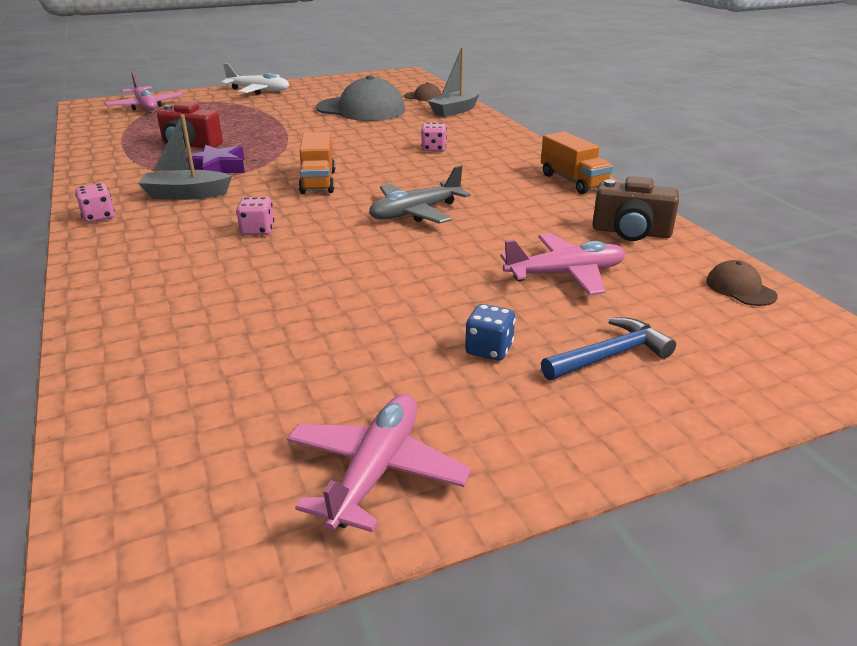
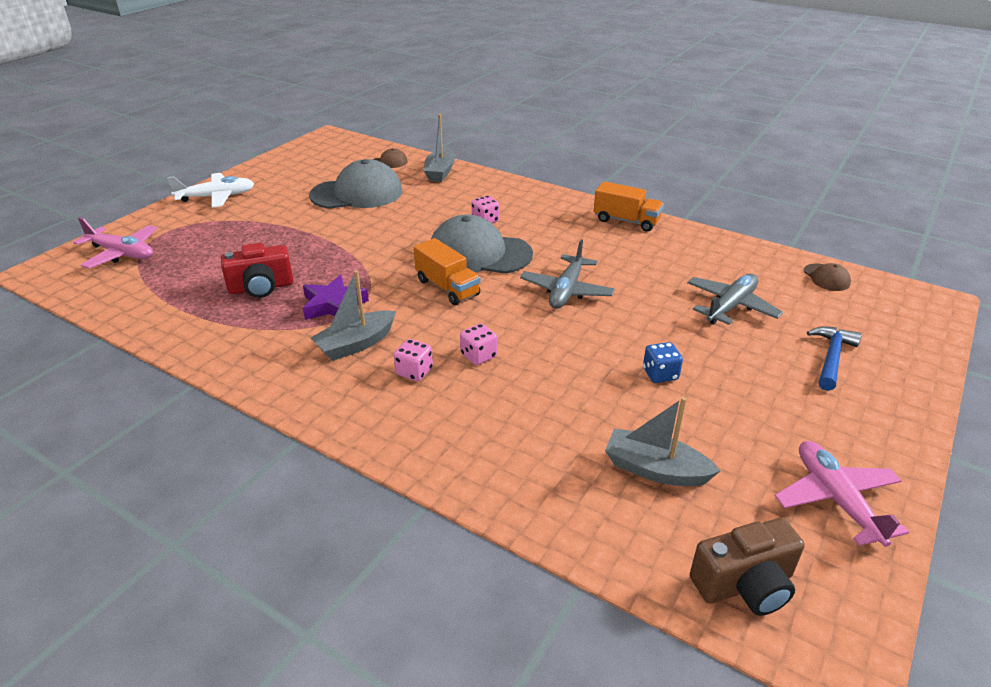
camera: 35 degrees left, 5 degrees up
(99, 217) = (316, 400): pink dice -> pink dice (414, 372)
(246, 362) = (655, 469): none -> grey boat
(386, 168) = (479, 253): none -> grey cap
(489, 349) = (771, 385): blue dice -> blue dice (660, 374)
(565, 274) = (730, 306): pink plane -> grey plane
(631, 232) = (719, 255): brown camera -> brown camera (745, 584)
(740, 288) = (826, 277): brown cap -> brown cap turned 135 degrees counterclockwise

